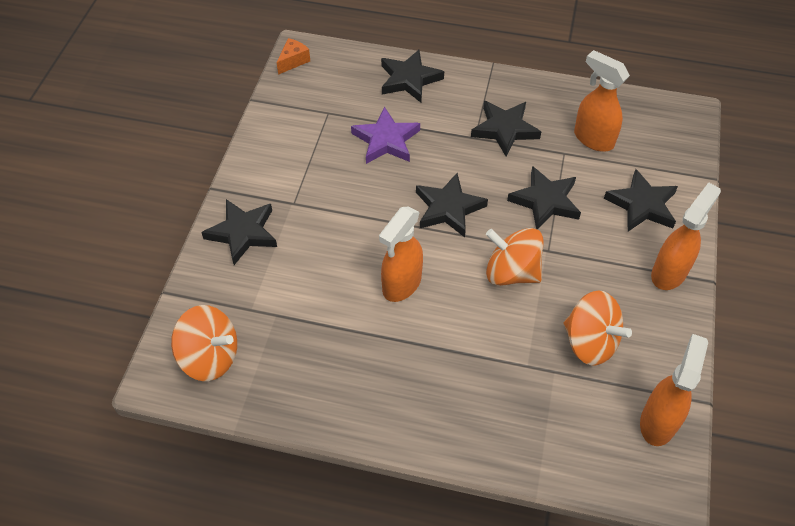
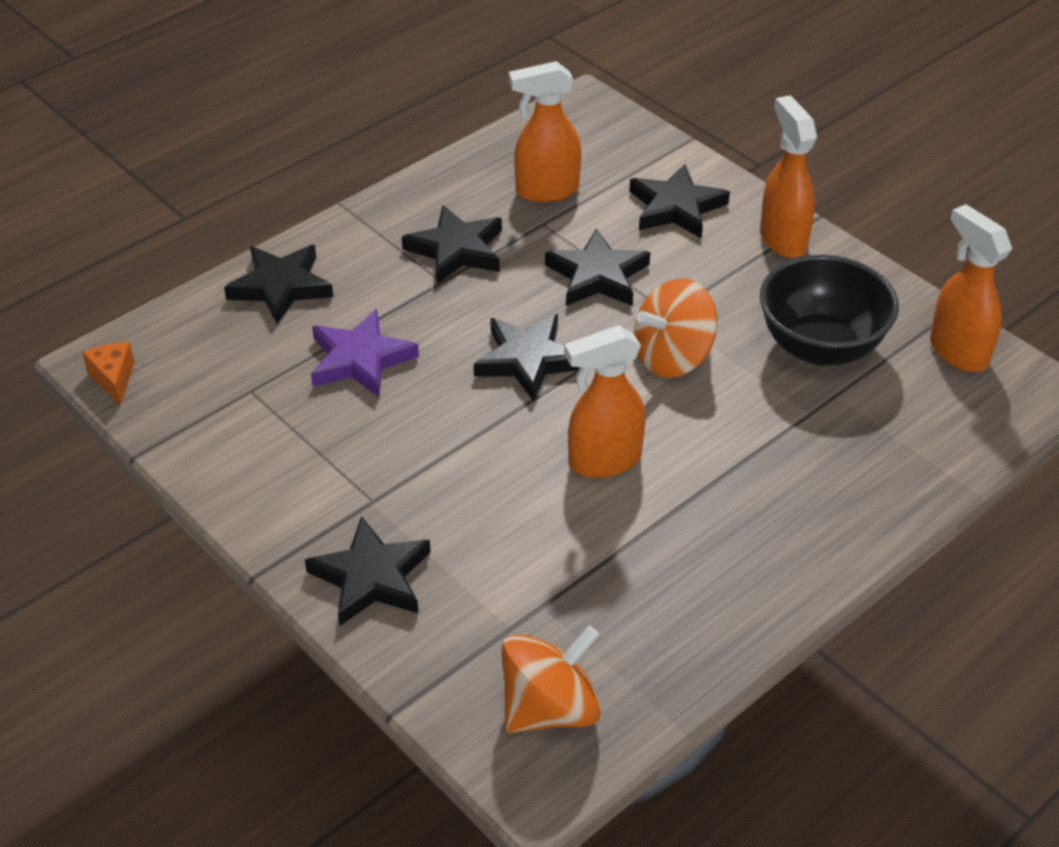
camera: 55 degrees left, 10 degrees down
(401, 284) = (604, 461): orange spray bottle -> orange spray bottle turned 90 degrees clockwise
(590, 342) = (820, 347): orange spinning top -> black bowl

